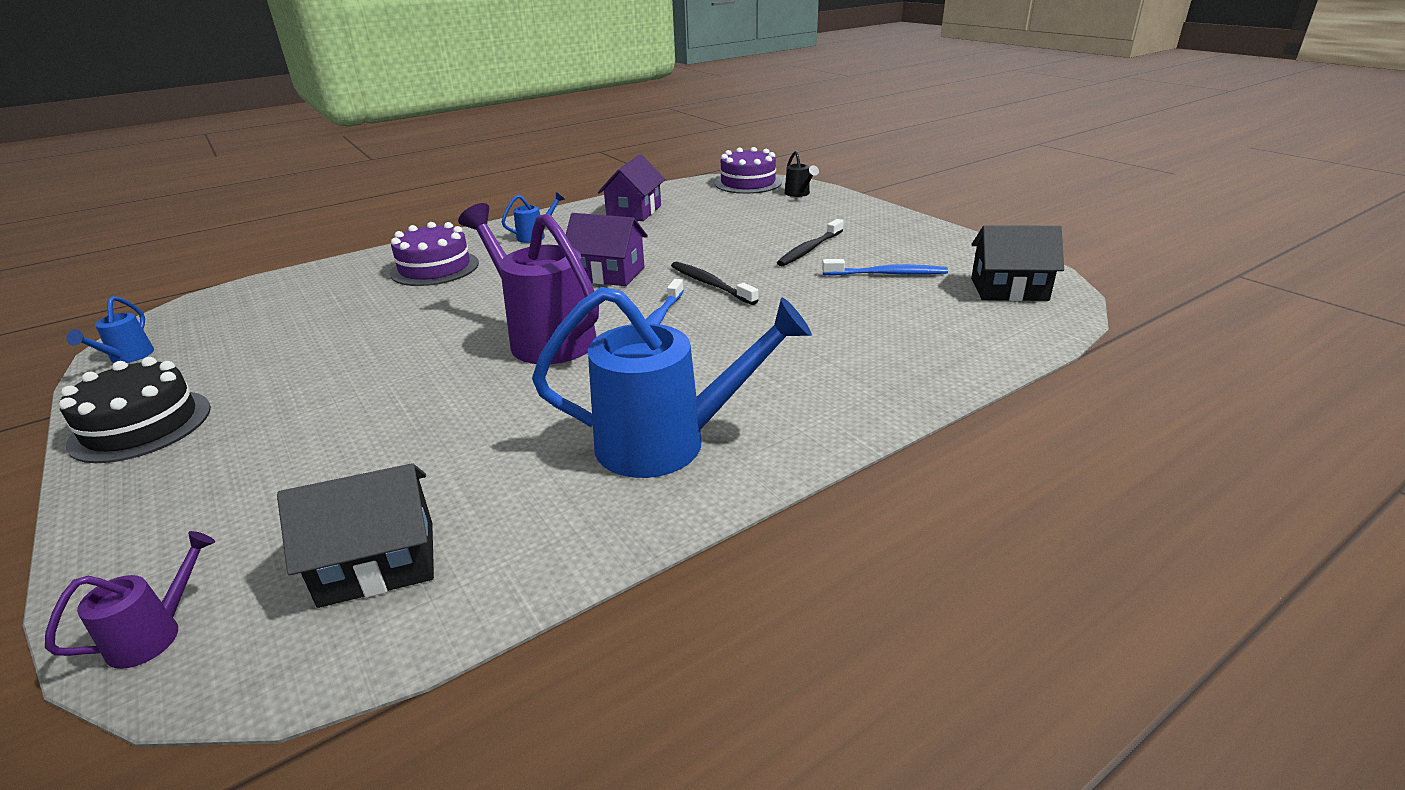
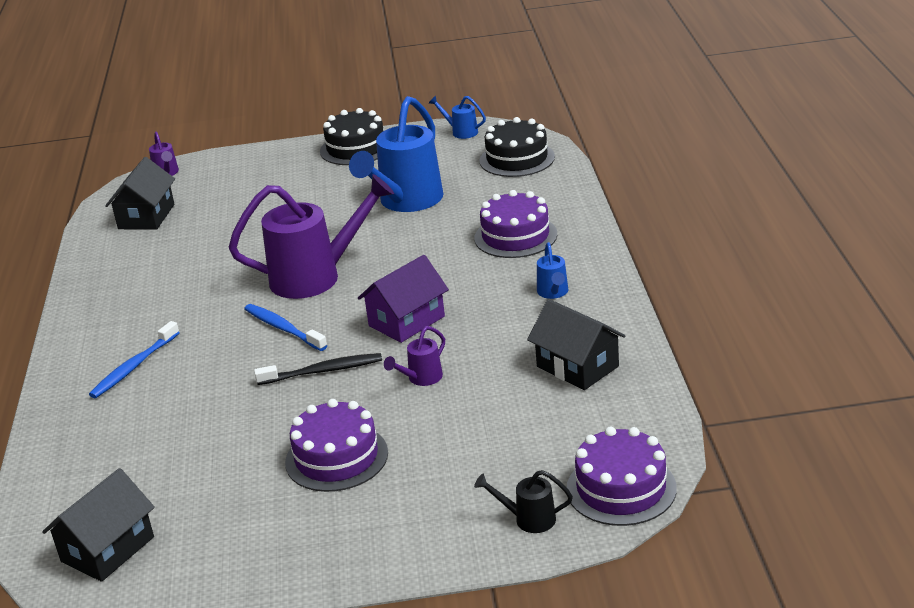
camera: 120 degrees right, 0 degrees up
(240, 305) = (517, 159): none -> black cake
(634, 212) = (577, 366): purple house -> black house
(666, 443) = (132, 303): blue watering can -> blue watering can (406, 201)
(688, 249) = (421, 378): none -> purple watering can
(809, 249) = (336, 457): black toothbrush -> purple cake
(887, 274) = (225, 485): blue toothbrush -> blue toothbrush (134, 367)

